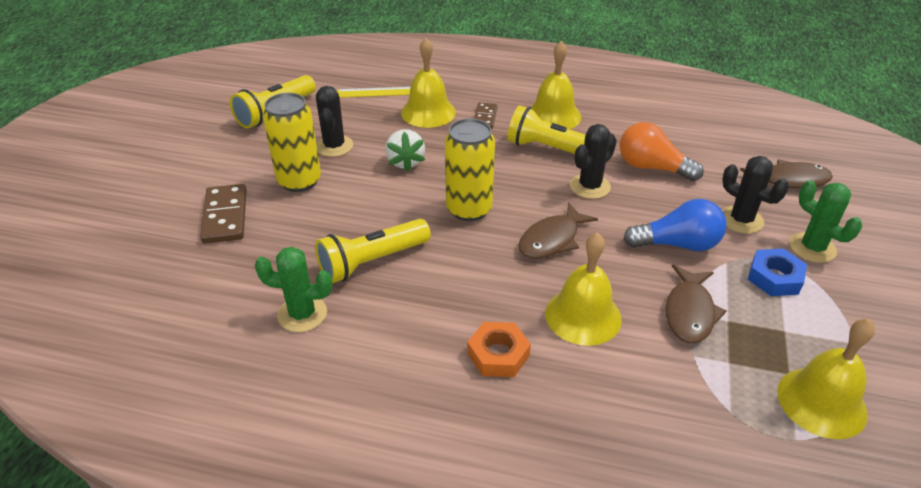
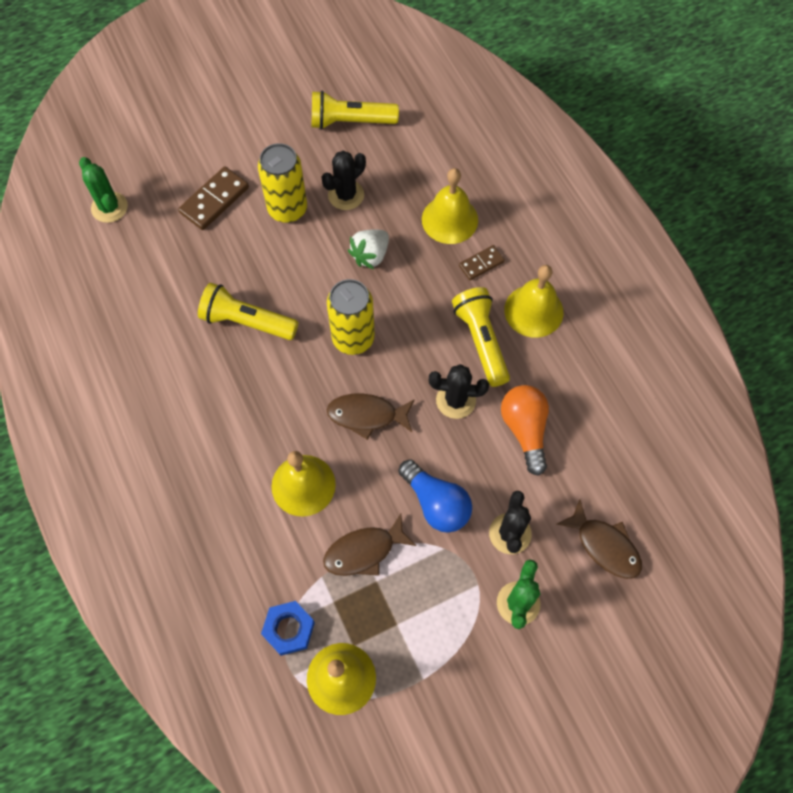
camera: 50 degrees right, 25 degrees up
(302, 314) = (169, 322): green cactus -> green cactus (109, 207)
(377, 92) = (443, 163): yellow ruler -> none
(498, 354) = (226, 457): orange nut -> none
(774, 277) = (454, 591): blue nut -> blue nut (289, 629)

